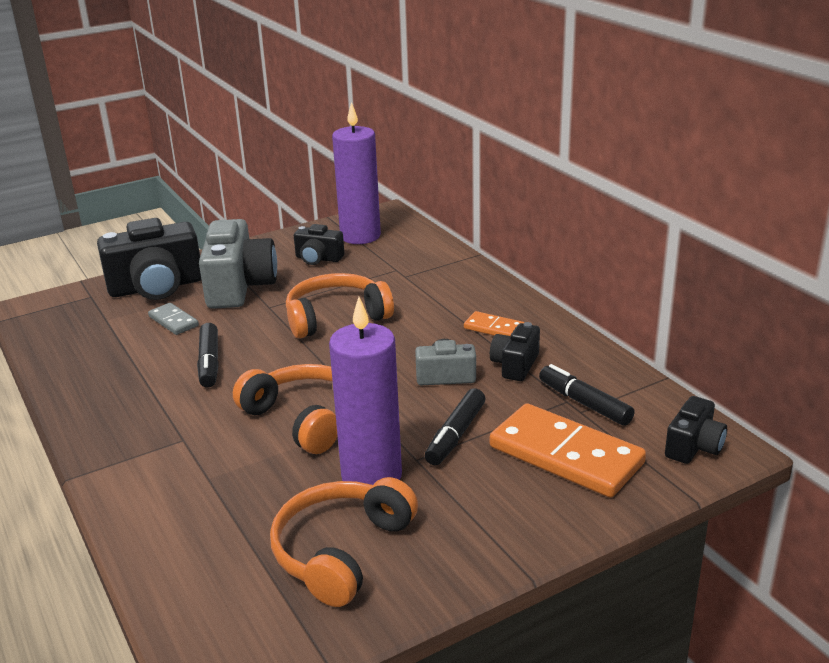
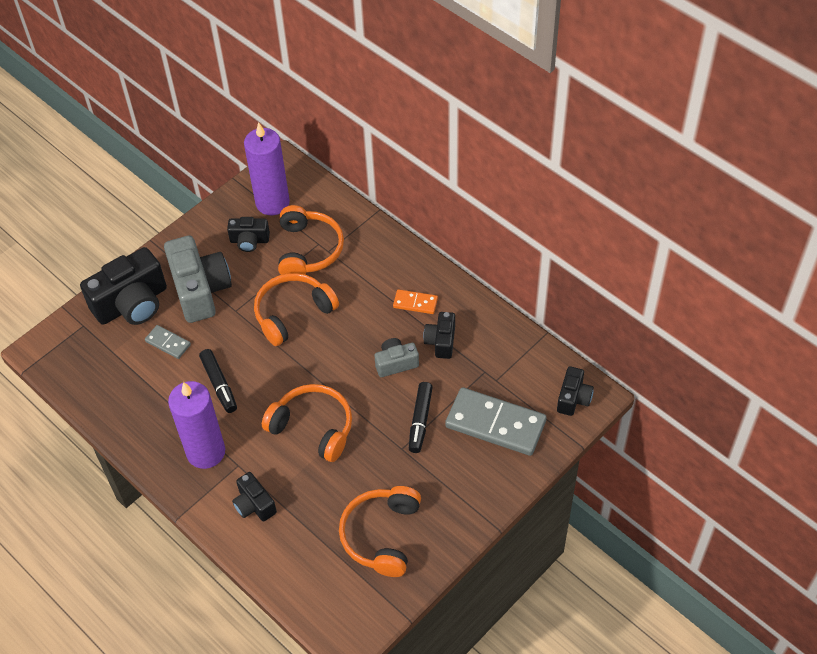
camera: 15 degrees left, 25 degrees up
(178, 483) = (254, 505): none -> black camera
(371, 476) = (378, 470): purple candle -> purple candle (206, 452)
(382, 272) = (308, 250): none -> orange headphones
(566, 455) = (495, 424): orange domino -> grey domino
(584, 403) = (497, 372): black marker -> none

